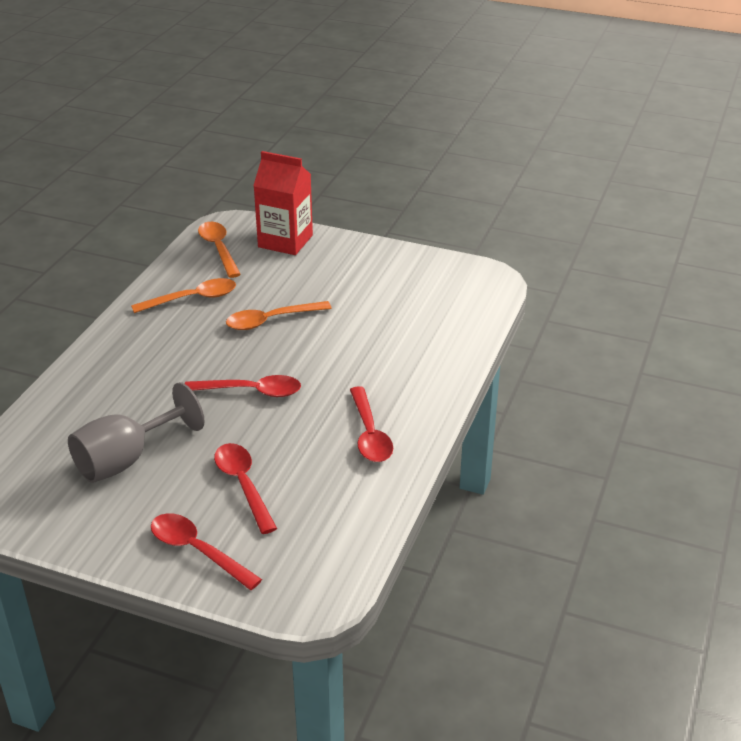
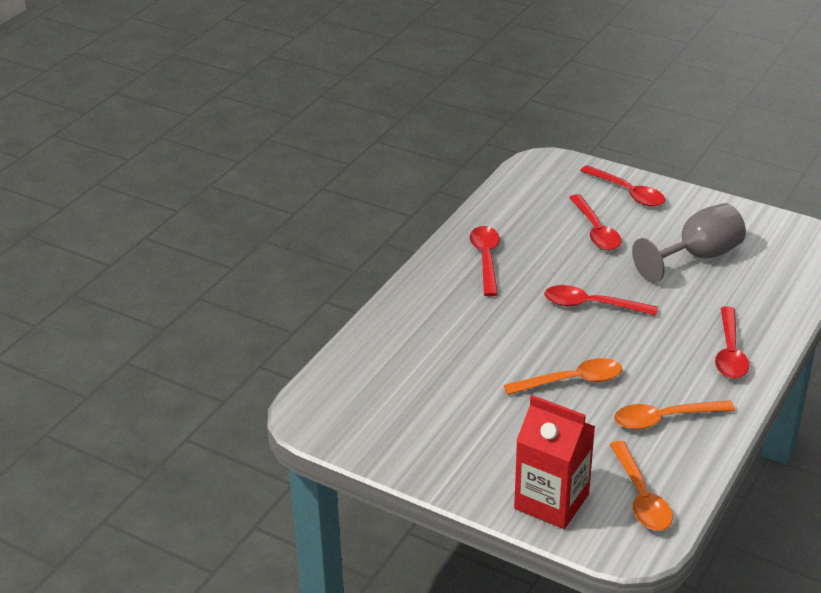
camera: 170 degrees left, 0 degrees up
(120, 357) = (730, 352): none -> red spoon

